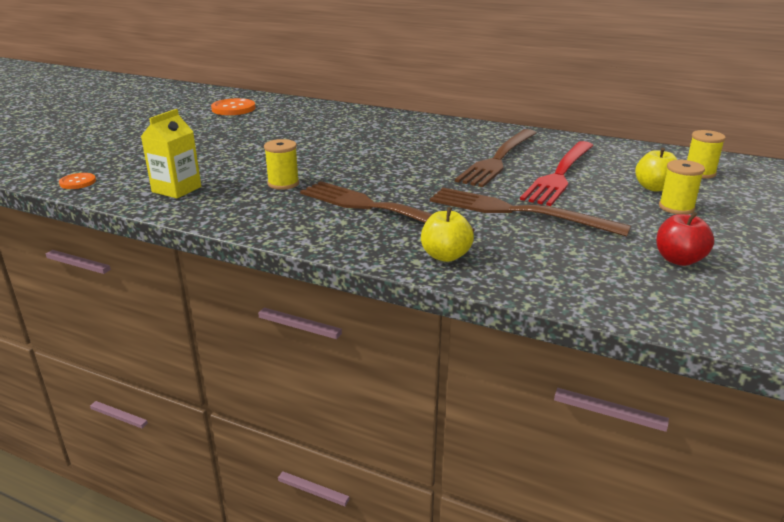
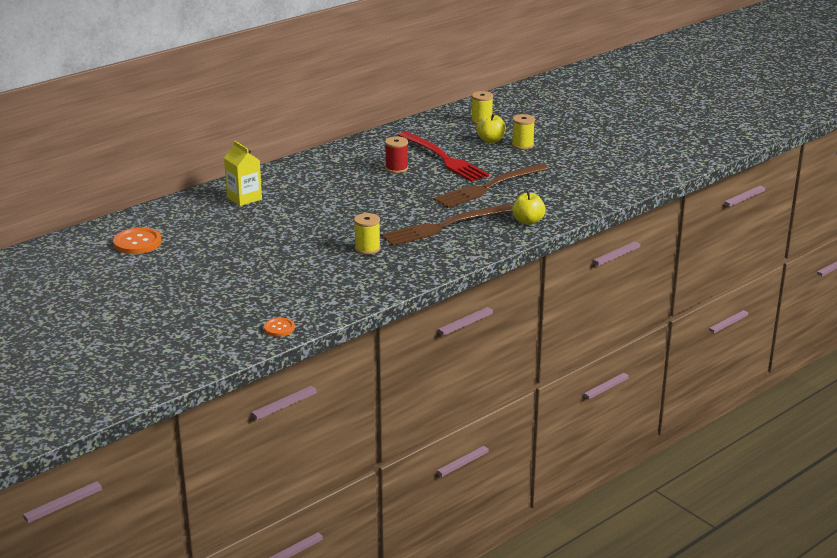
camera: 65 degrees left, 0 degrees up
(176, 189) = (338, 289): yellow carton -> yellow carton (244, 198)
(498, 159) = (396, 168): brown fork -> red spool
(678, 260) = (581, 167): red apple -> none

